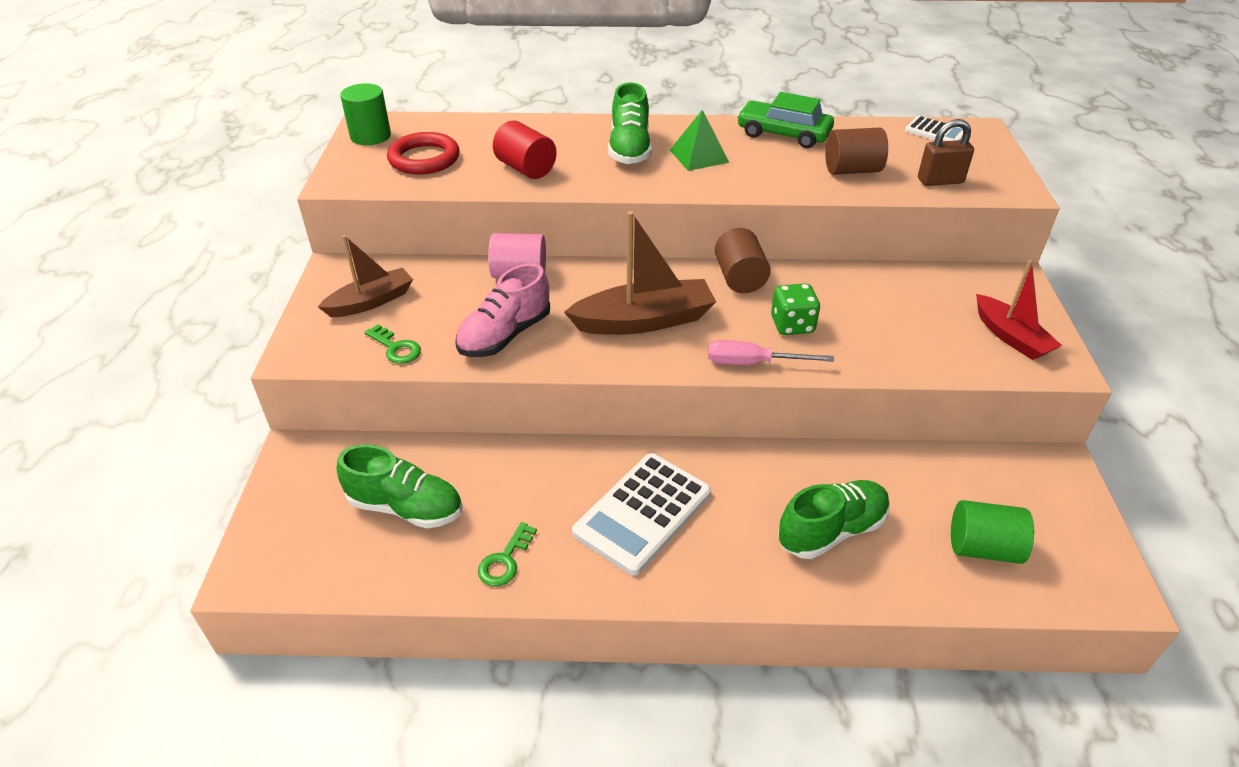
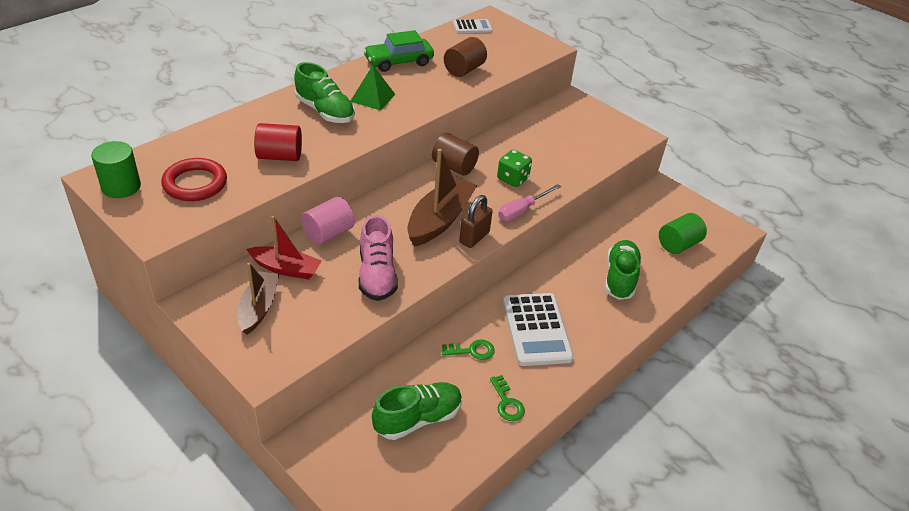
camera: 50 degrees left, 0 degrees up
(396, 348) = (323, 325): green key -> green key (472, 351)
(940, 181) = (512, 57): brown padlock -> brown padlock (474, 237)
(1010, 337) = (606, 131): red boat -> red boat (286, 268)

